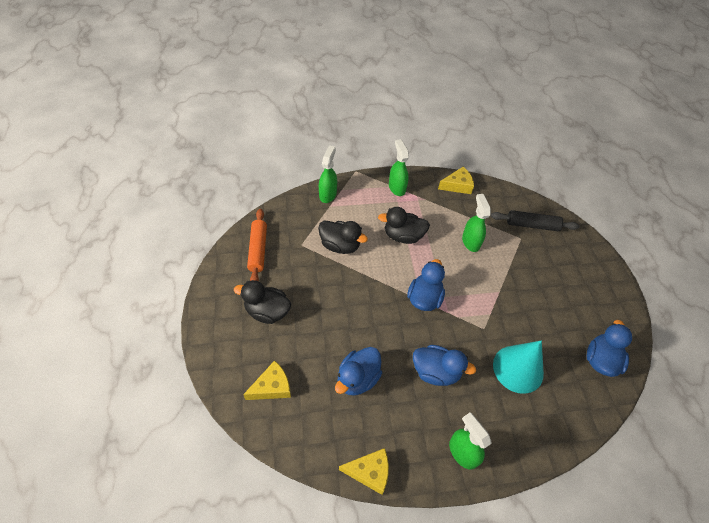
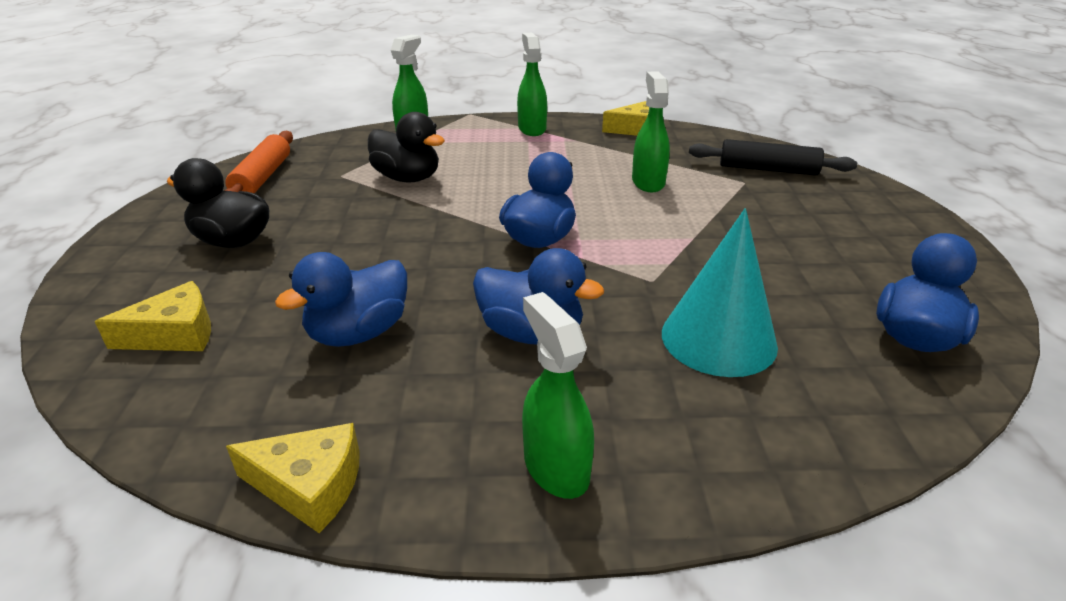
camera: 10 degrees right, 20 degrees down
(403, 236) = (524, 173): black duck -> none

